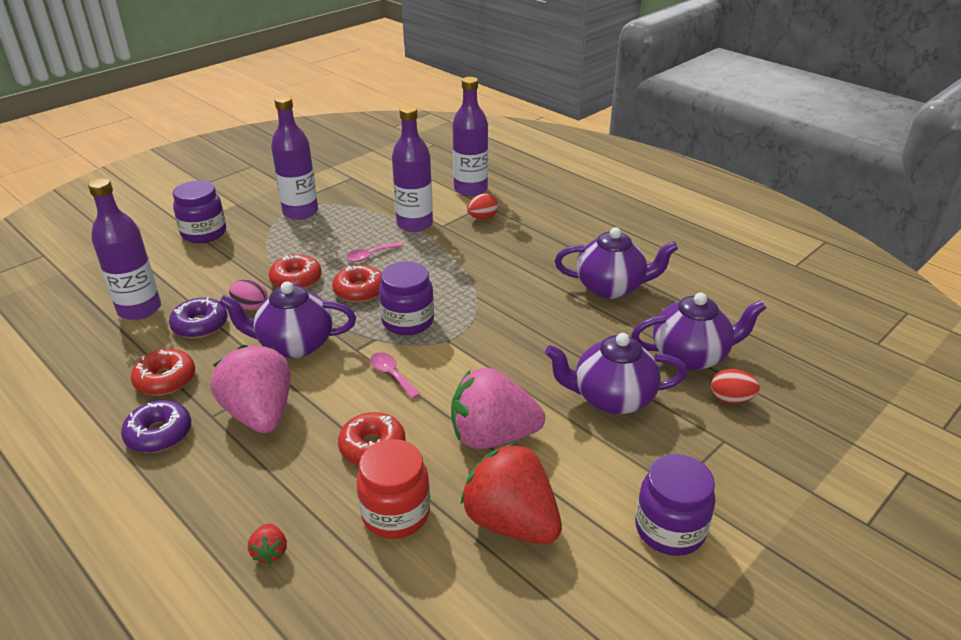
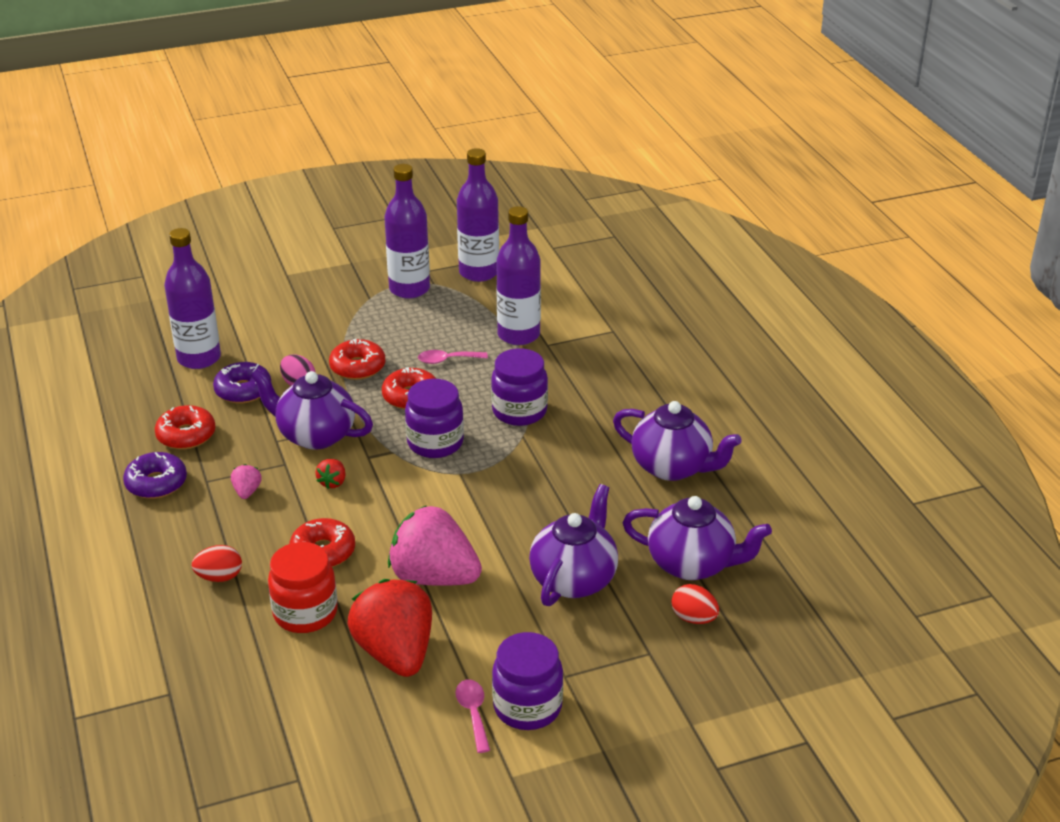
camera: 25 degrees right, 0 degrees up
(204, 233) = (300, 290): purple jar -> purple jar (519, 411)
(260, 414) = (247, 491): pink strawberry -> pink strawberry, size x0.41
(270, 552) = (189, 608): red strawberry -> red strawberry (333, 482)
(391, 374) = (384, 491): pink spoon -> pink spoon (473, 713)
(470, 189) = (612, 307): purple bottle -> purple bottle (479, 272)
(482, 218) = (597, 347): red egg -> red egg (219, 577)
(612, 398) = (574, 579): purple teapot -> purple teapot turned 90 degrees clockwise

